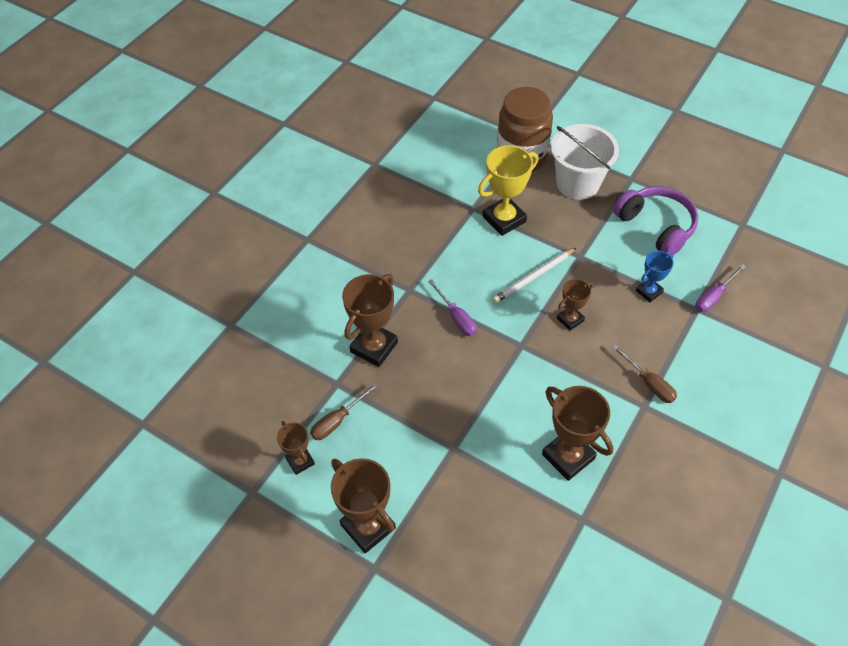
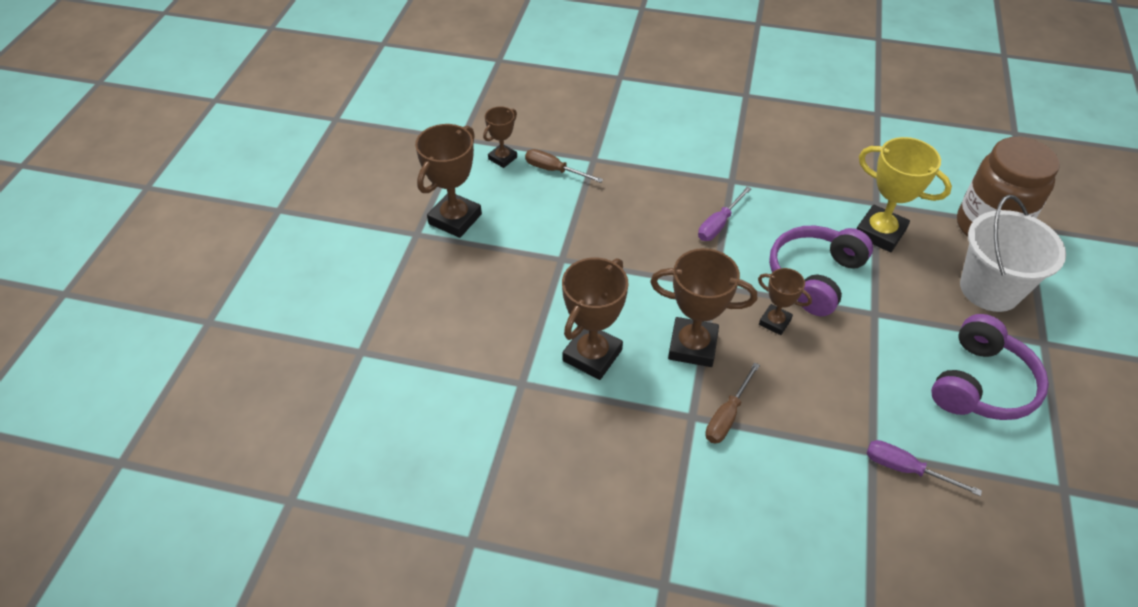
camera: 70 degrees right, 5 degrees down
(374, 347) = (647, 173): brown trophy -> brown trophy (692, 346)
(533, 277) = (814, 276): white pencil -> purple headphones
(649, 291) = (866, 393): blue trophy -> none

